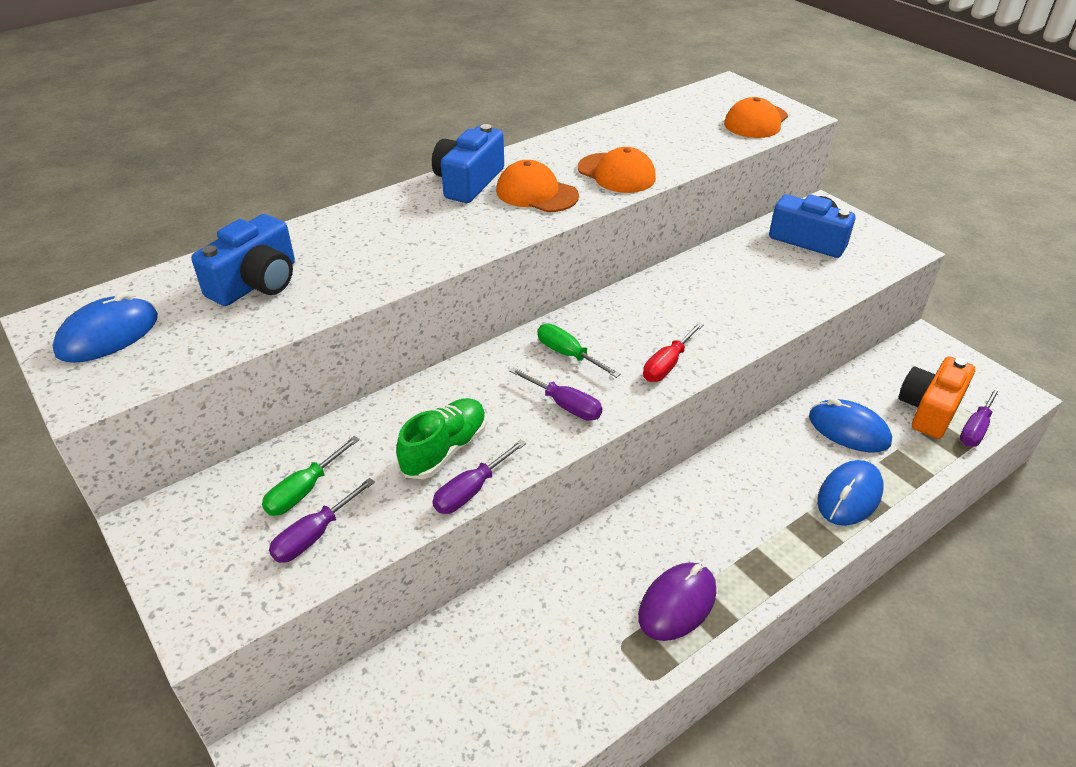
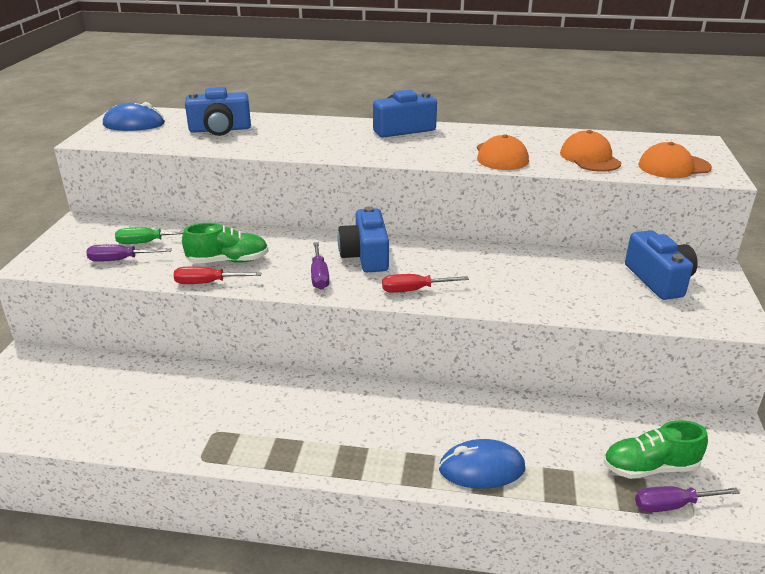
camera: 45 degrees right, 10 degrees down
(471, 491) = (207, 283): purple screwdriver -> red screwdriver
(536, 193) = (429, 147): orange cap -> orange cap (590, 158)
(568, 354) = (366, 256): green screwdriver -> blue camera
(677, 604) = (274, 438): purple mouse -> none
(848, 430) = (552, 435): blue mouse -> none
(929, 409) = (650, 467): orange camera -> green shoe

